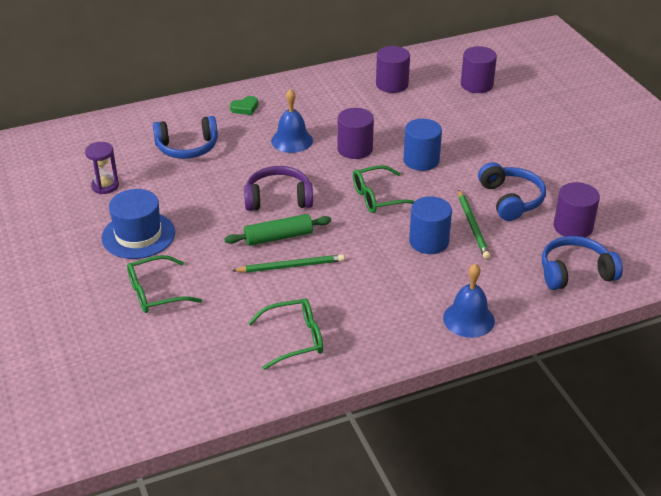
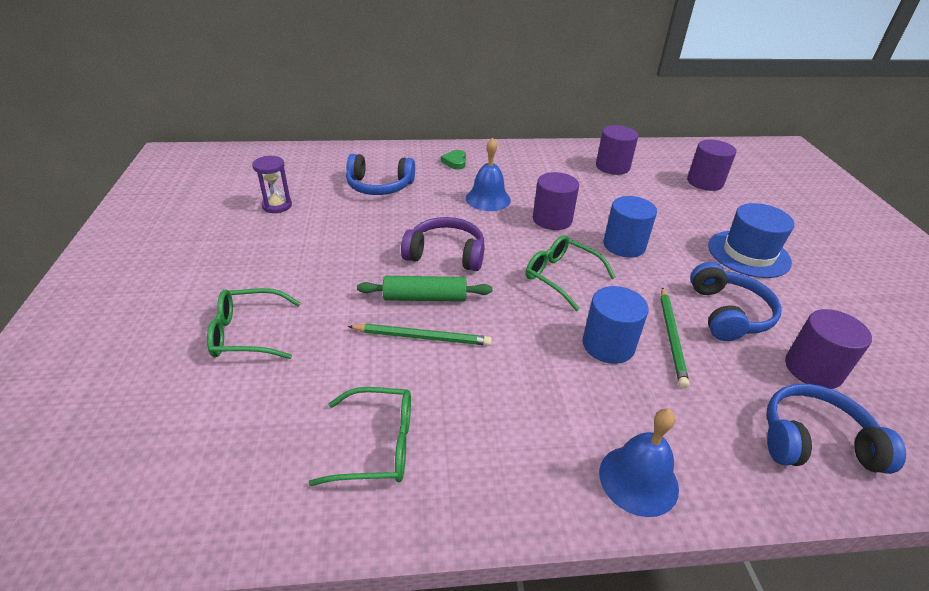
camera: 15 degrees right, 0 degrees up
(138, 235) = (274, 261): blue hat -> blue hat (748, 254)
(245, 108) = (455, 162): green heart -> green heart turned 105 degrees clockwise
(378, 197) = (561, 276): green glasses -> green glasses turned 45 degrees clockwise

